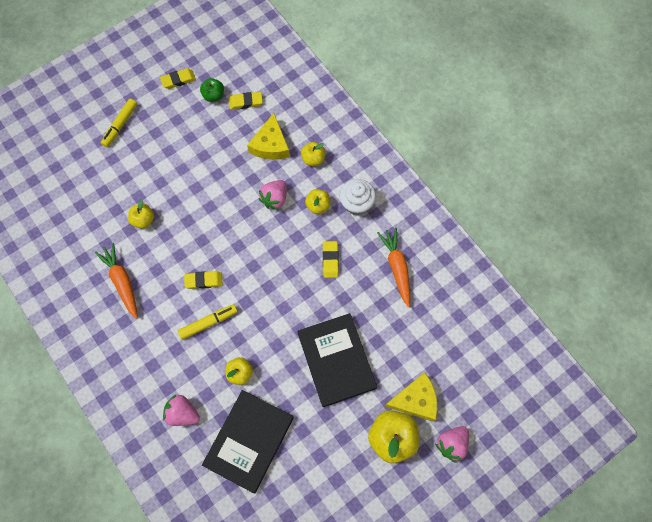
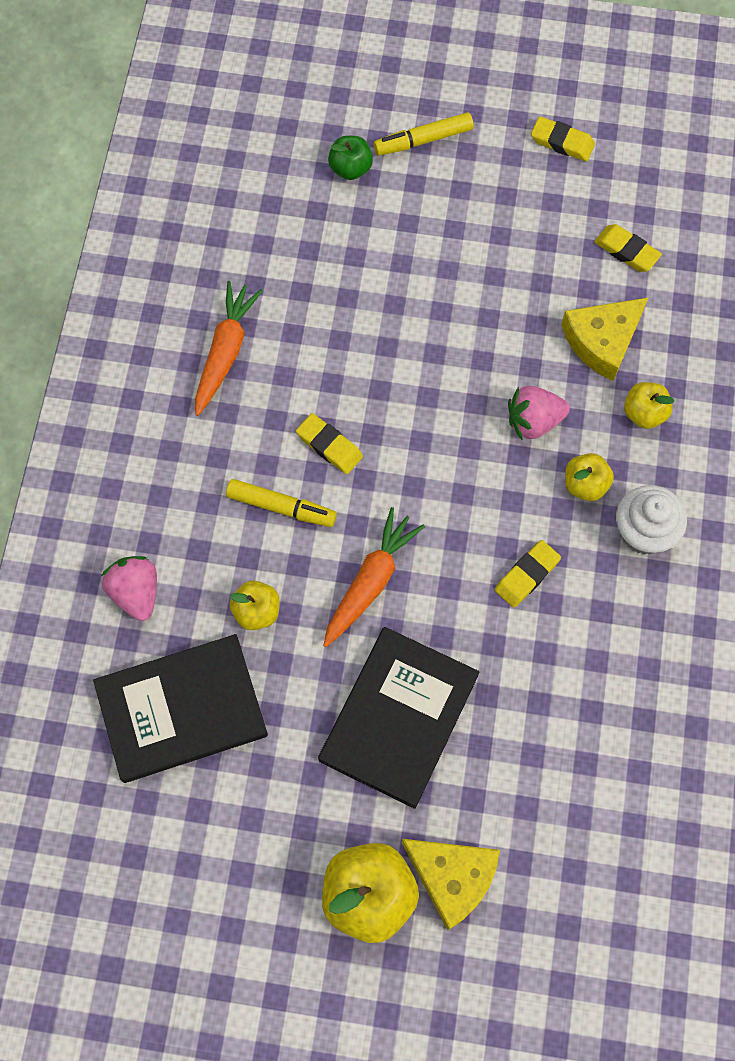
camera: 45 degrees right, 0 degrees up
(143, 220) = (330, 294): yellow apple -> none
(213, 96) = (590, 204): green apple -> green apple (350, 168)
(397, 268) = (611, 673): orange carrot -> orange carrot (370, 581)
(452, 444) = (442, 987): pink strawberry -> none

